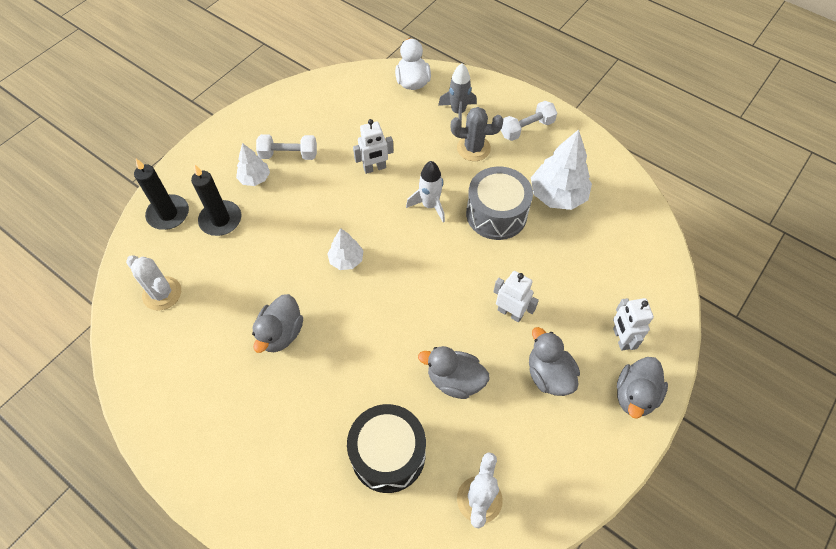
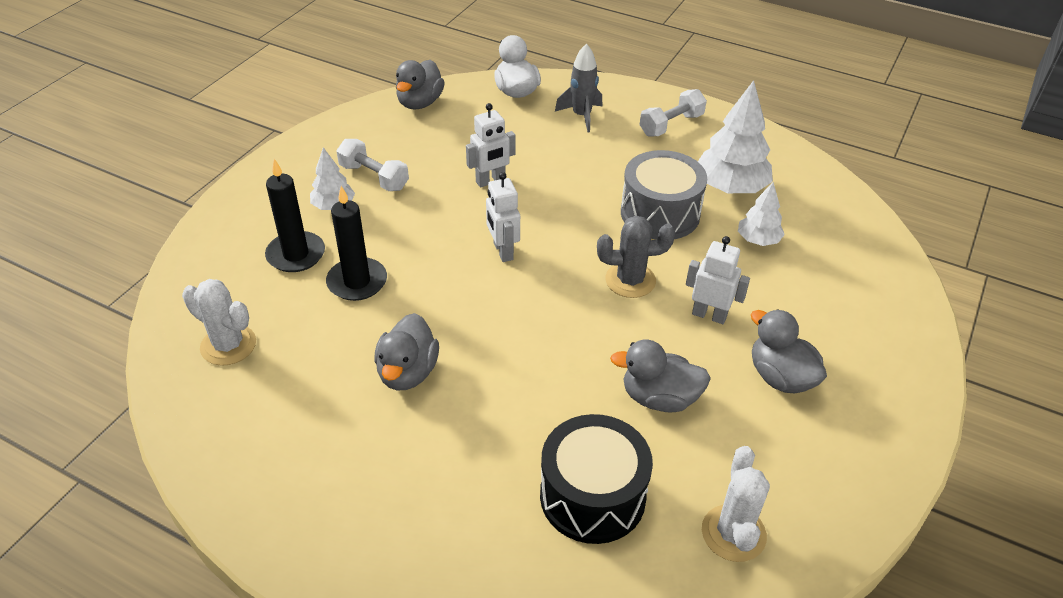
camera: 10 degrees left, 15 degrees down
(168, 214) = (221, 255): black candle -> black candle (357, 282)
(288, 155) = (374, 177): white dumbbell -> white dumbbell turned 45 degrees clockwise
(346, 260) = (478, 281): white tree -> white tree (758, 240)
(430, 205) = (572, 212): white rocket -> none
(473, 148) = (611, 150): grey cactus -> grey cactus (630, 280)
(620, 338) = (858, 327): white robot -> white robot (502, 251)
(635, 395) = (897, 387): grey duck -> grey duck (420, 103)

